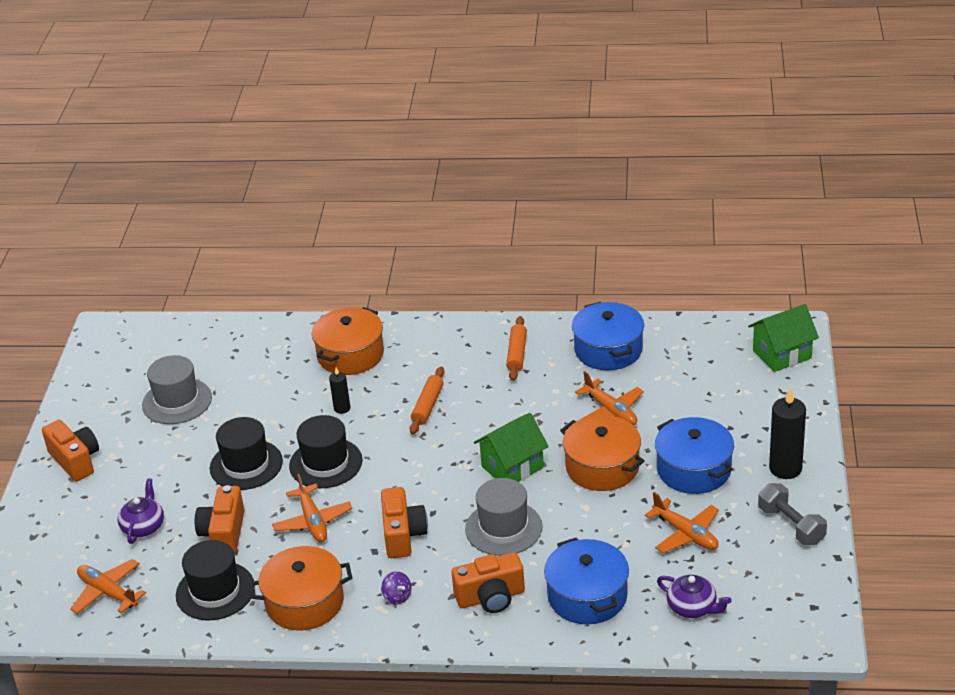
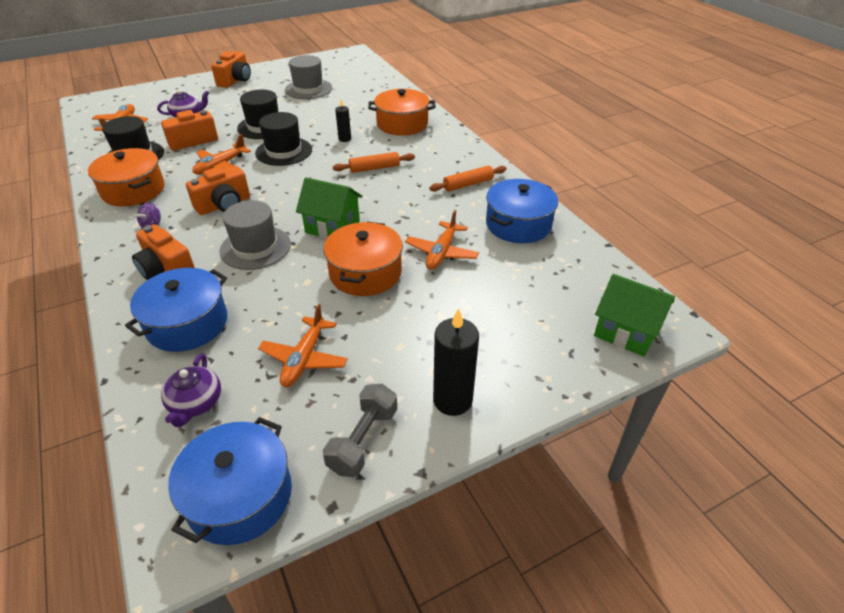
camera: 55 degrees right, 5 degrees up
(694, 469) = (402, 331): blue pot -> blue pot (240, 496)

